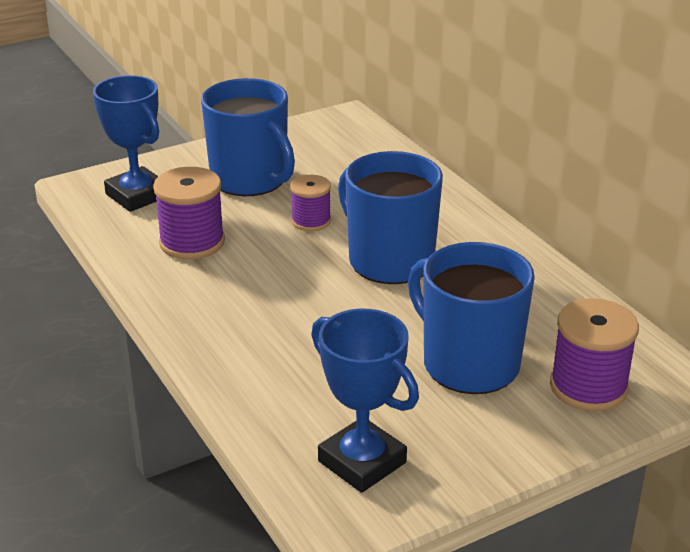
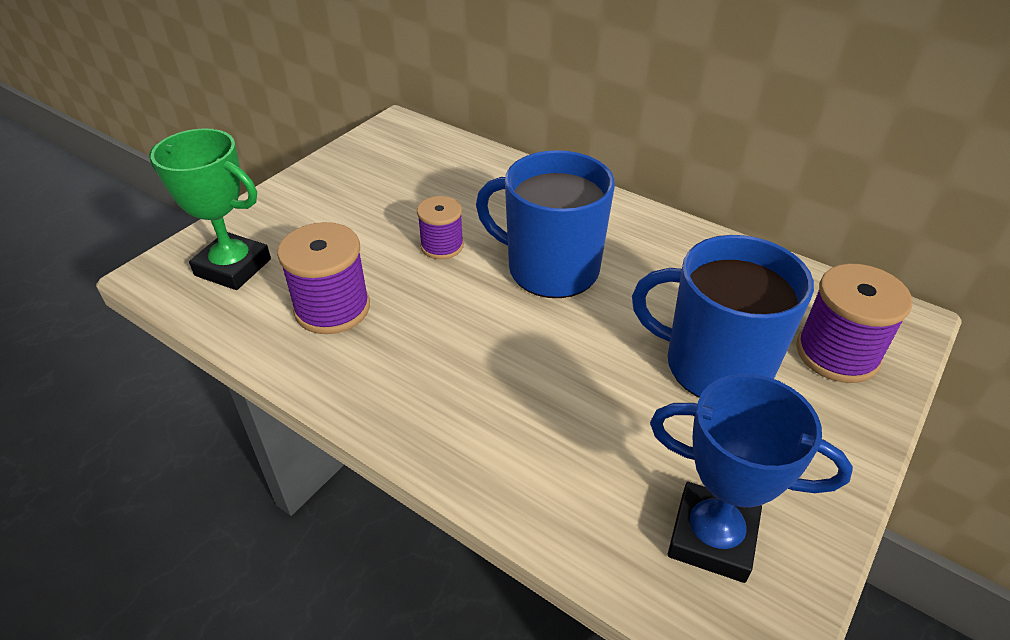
camera: 25 degrees left, 10 degrees up
(137, 195) = (233, 267): blue trophy -> green trophy
(250, 179) = (347, 215): blue mug -> none

